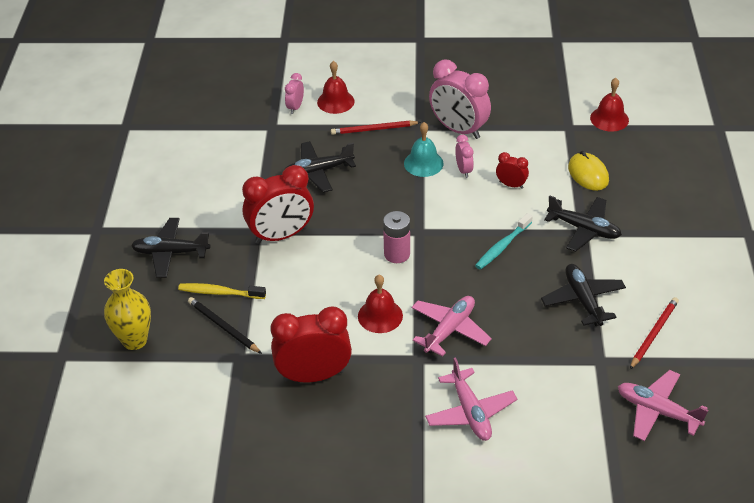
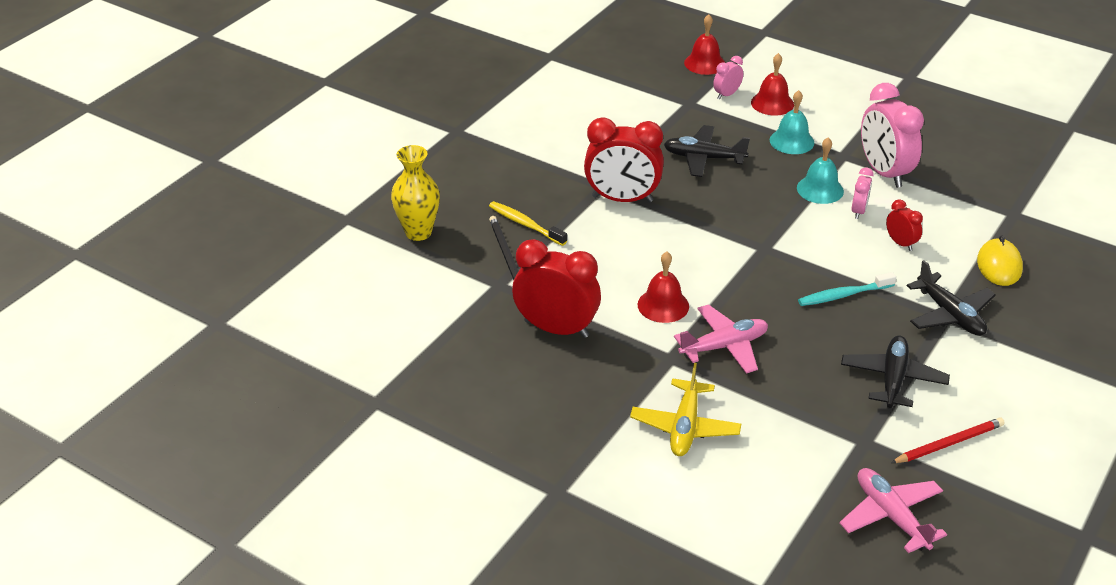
camera: 30 degrees right, 5 degrees down
(171, 253) = (507, 174): black plane -> none
(373, 129) = (791, 141): red pencil -> turquoise bell
(397, 254) = (724, 259): pink battery -> none
(470, 412) = (685, 427): pink plane -> yellow plane
(609, 119) = (1070, 222): red bell -> red bell (704, 63)

